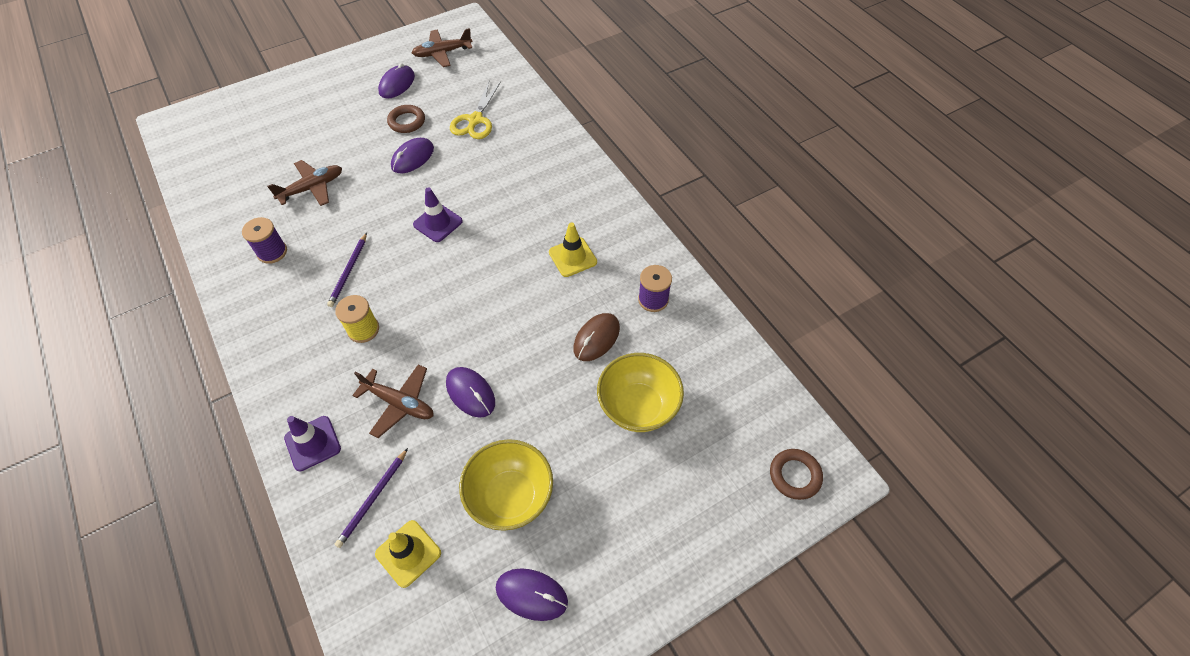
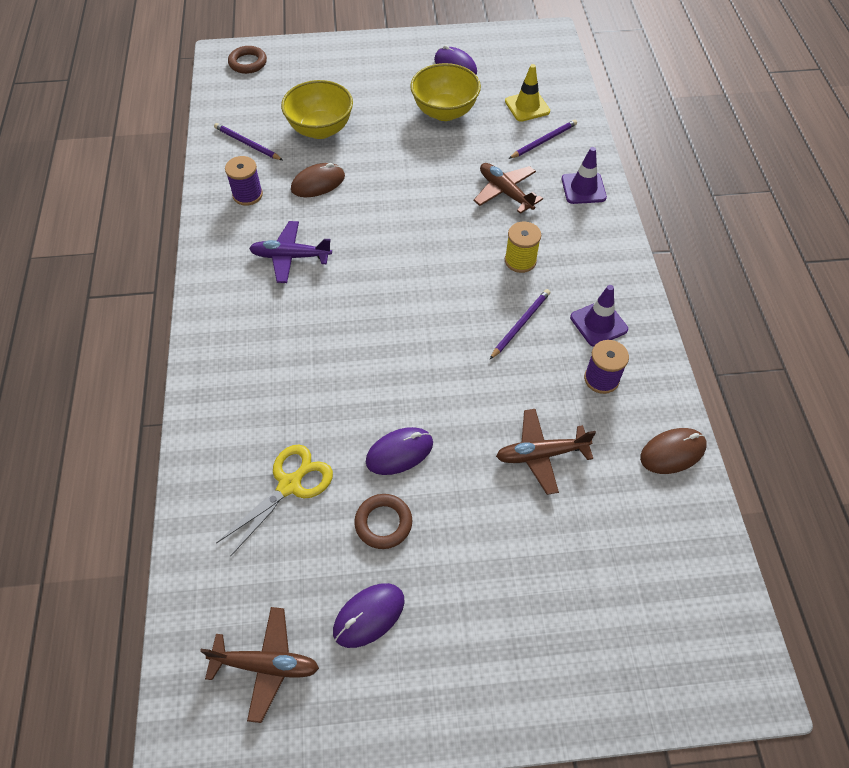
camera: 155 degrees left, 0 degrees up
(213, 220) = (672, 452): none -> brown mouse
(438, 223) = (406, 345): purple traffic cone -> purple traffic cone (598, 323)
(470, 393) = (444, 180): purple mouse -> none
(572, 257) = (290, 257): yellow traffic cone -> purple plane
(699, 356) = (247, 144): none -> purple pencil

